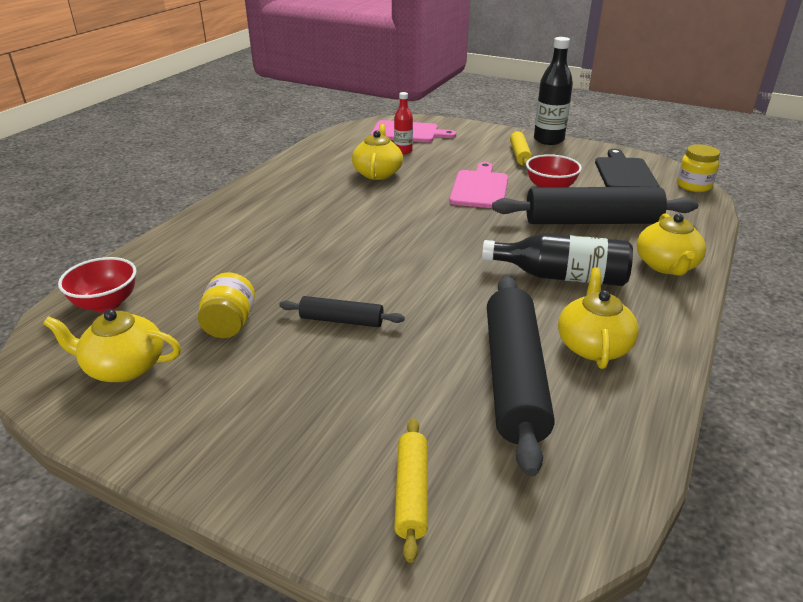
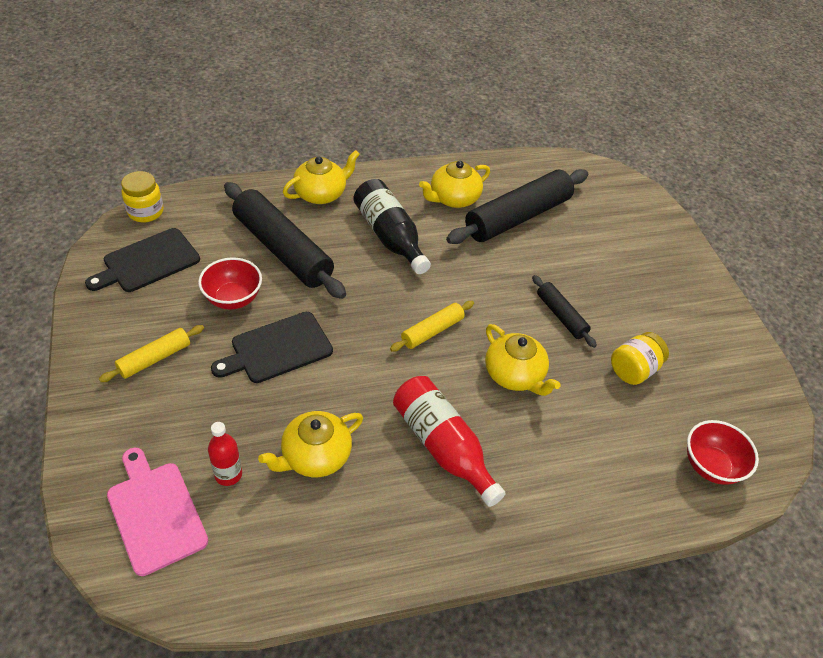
camera: 135 degrees left, 15 degrees up
(124, 367) = (724, 388): yellow teapot -> yellow teapot (514, 375)
(318, 209) = (443, 446): none -> red bottle
(411, 493) = (627, 217): yellow rolling pin -> yellow rolling pin (432, 331)
(480, 188) = (277, 349): pink cutting board -> black cutting board
(548, 140) = (82, 353): black bottle -> none

